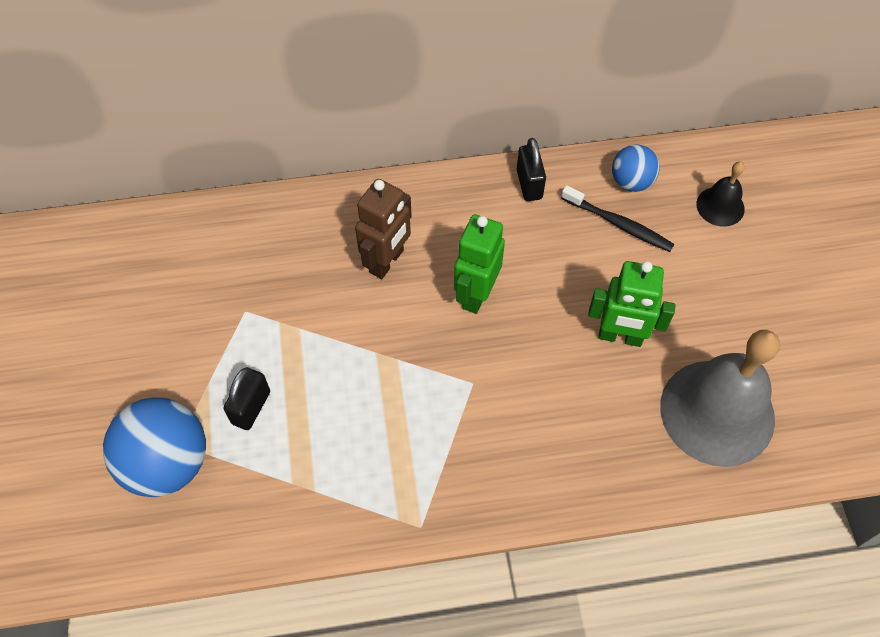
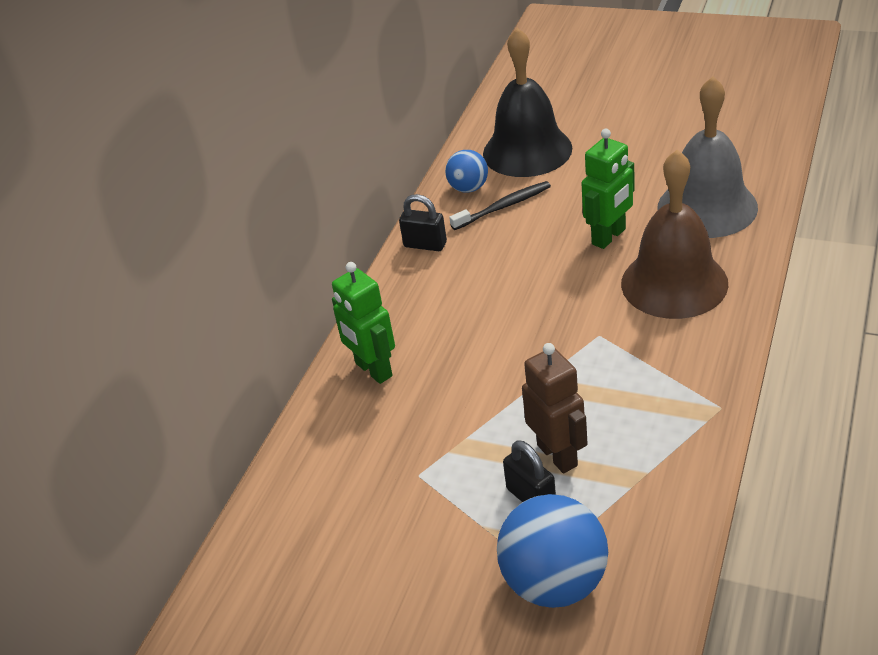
camera: 55 degrees left, 20 degrees down
(387, 261) = (437, 356): brown robot -> brown robot (558, 455)
(476, 294) = (512, 308): green robot -> green robot (373, 370)
(578, 423) = (674, 283): none -> brown bell
(720, 206) = (527, 150): black bell -> black bell, size x2.12

